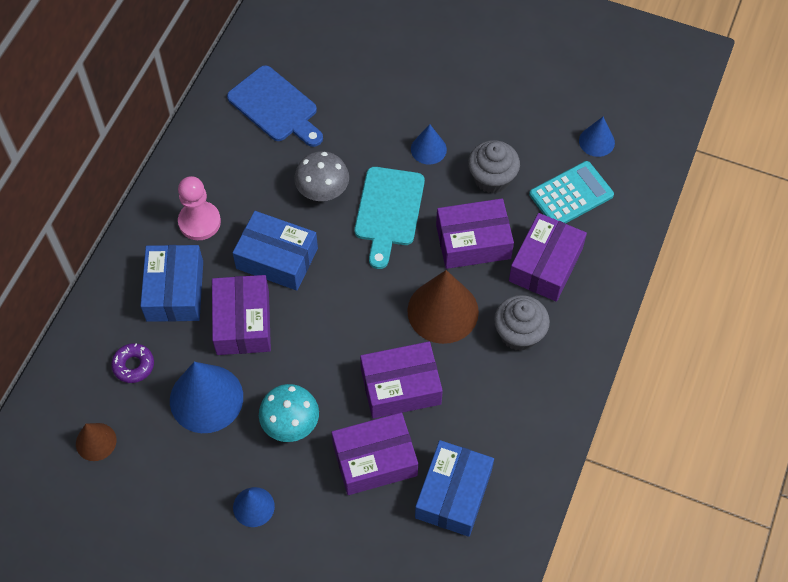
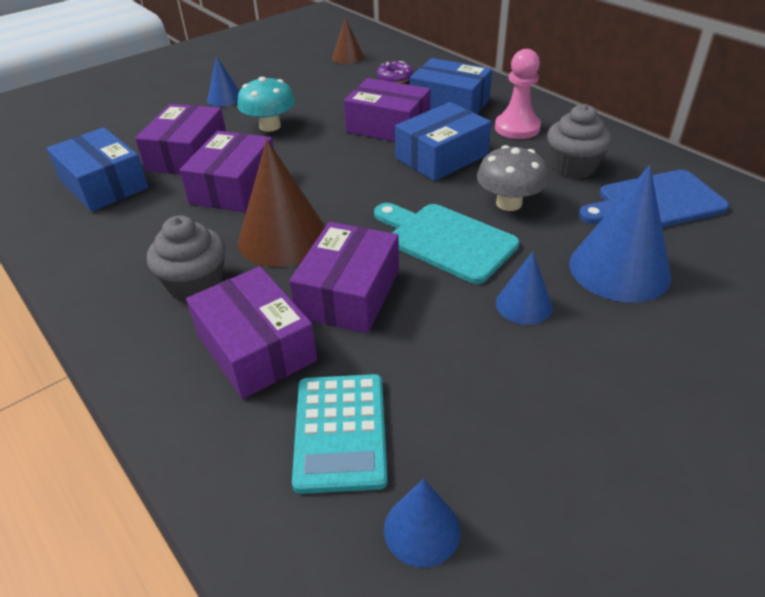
camera: 120 degrees right, 20 degrees down
(206, 398) = (334, 98): blue cone -> blue cone (619, 269)
(492, 178) = (434, 350): grey cupcake -> grey cupcake (573, 167)

